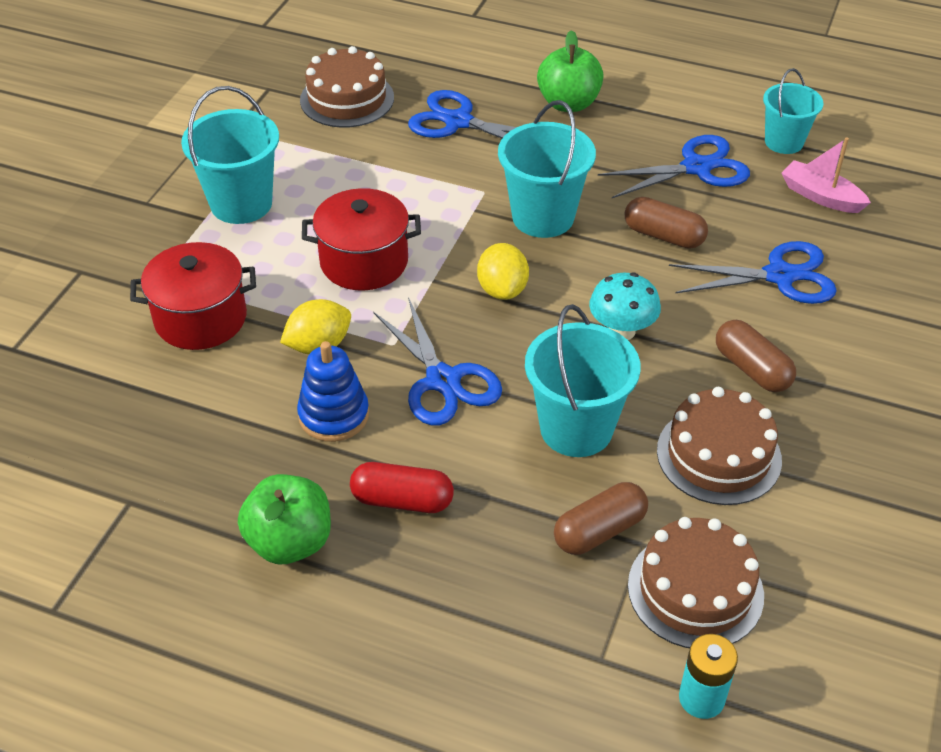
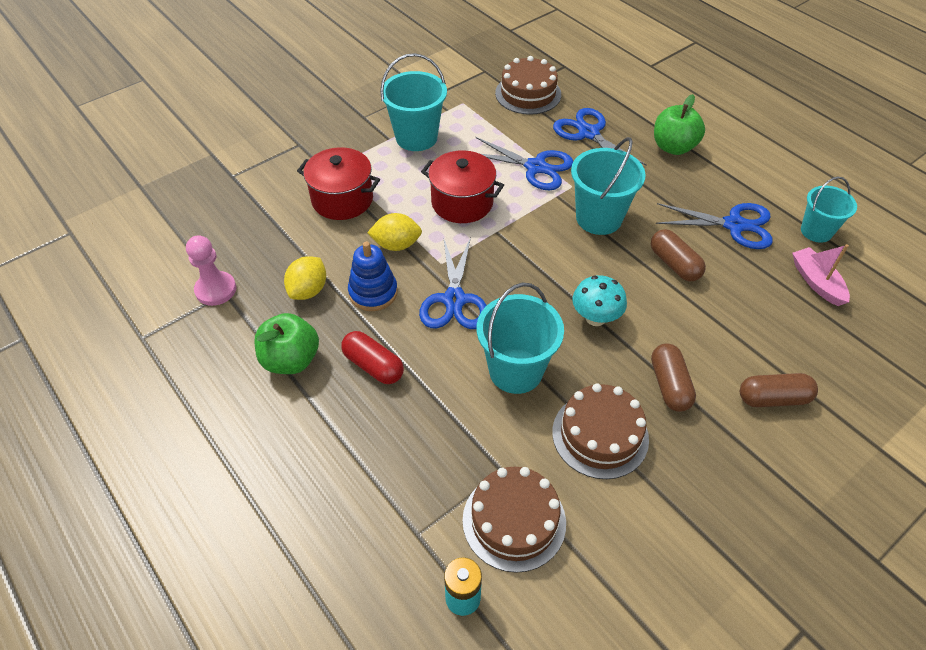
camera: 30 degrees right, 5 degrees up
(112, 503) = (216, 290): none -> pink pawn
(502, 290) = (536, 256): yellow lemon -> yellow lemon (308, 290)
(599, 531) = (480, 447): brown capsule -> brown capsule (773, 398)
(780, 276) = (740, 327): blue scissors -> blue scissors (535, 167)

